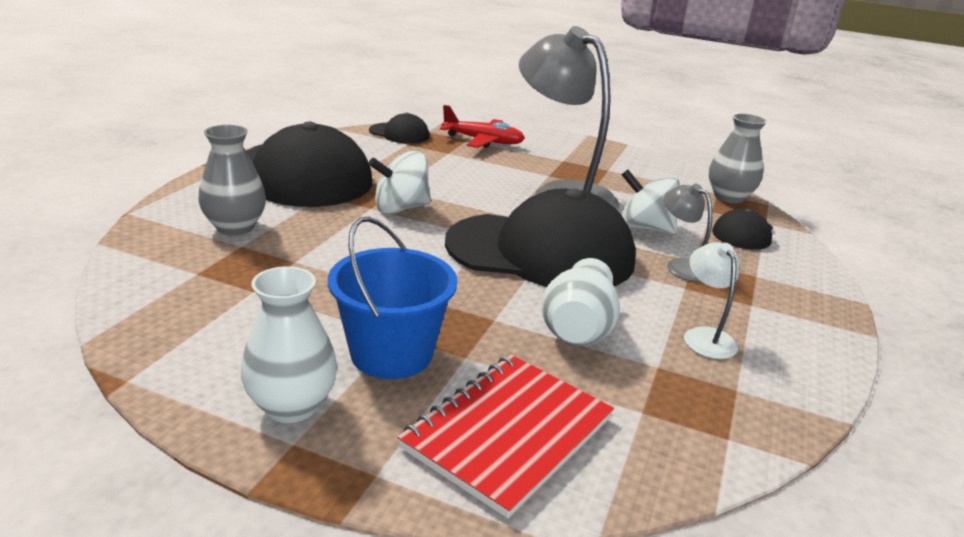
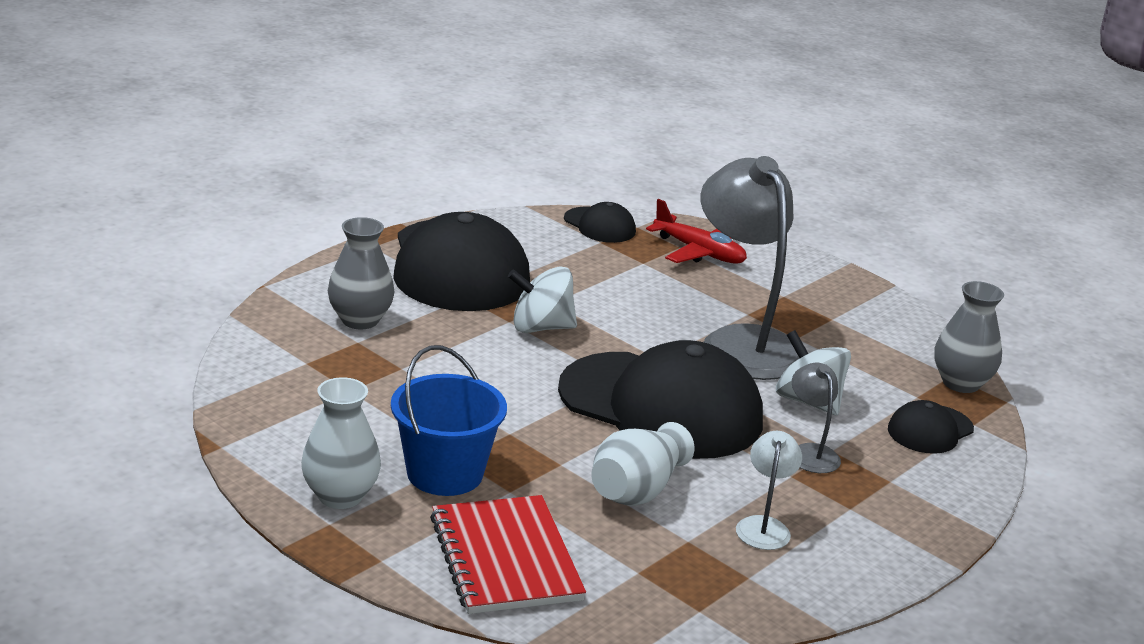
camera: 20 degrees right, 0 degrees up
(508, 433) = (505, 558): red notebook -> red notebook turned 75 degrees counterclockwise

